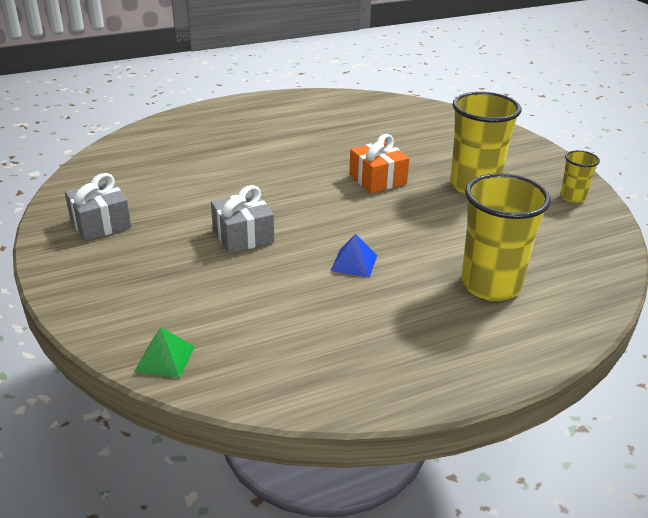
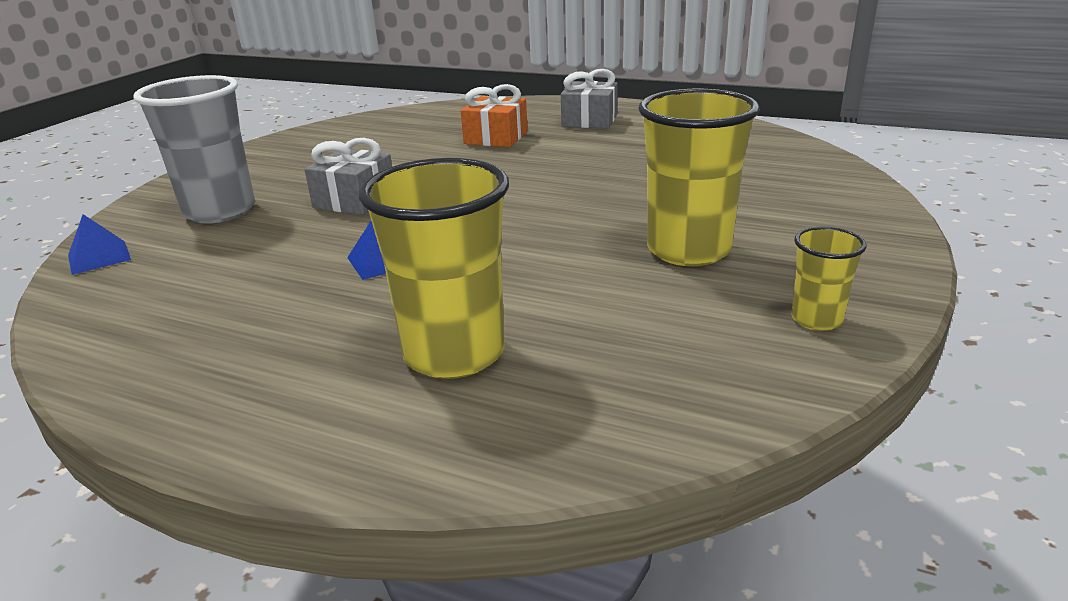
camera: 50 degrees right, 5 degrees down
(100, 223) = (292, 154): grey gift -> grey gift (589, 120)
(165, 287) = (220, 211): none -> grey cup
(165, 358) = (99, 257): green pyramid -> blue pyramid
(377, 179) = (586, 202): orange gift -> orange gift (496, 138)

